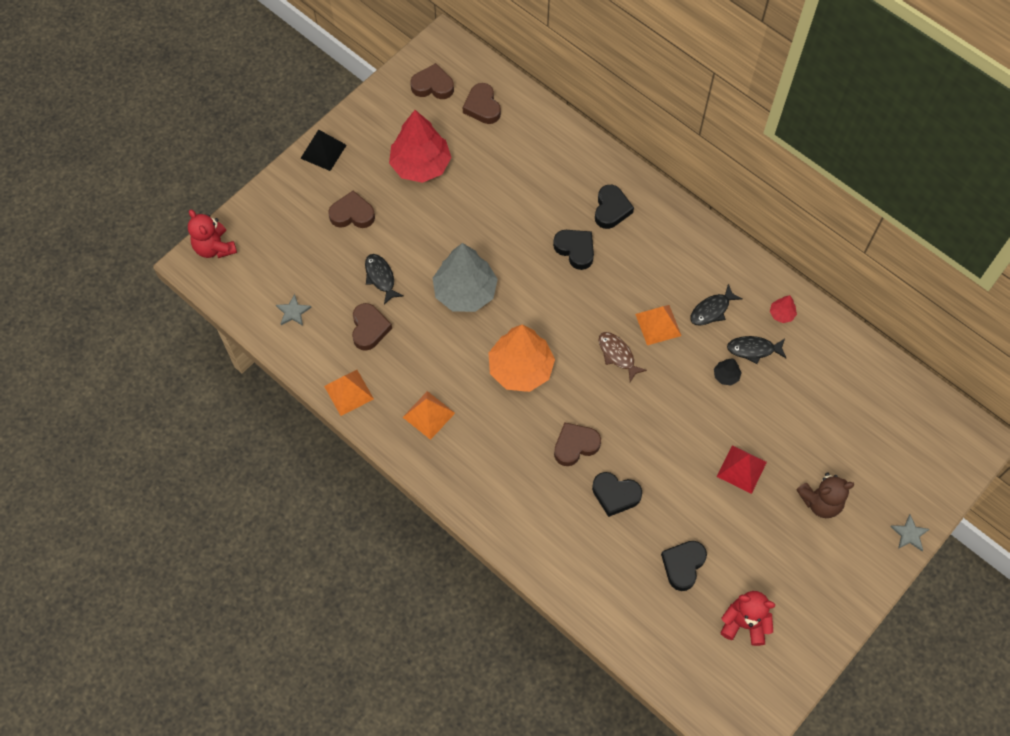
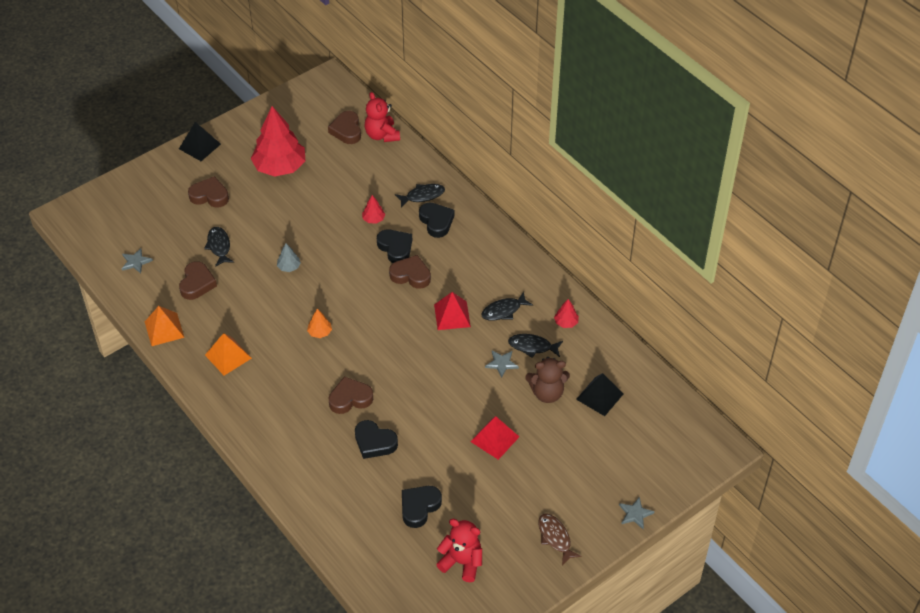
camera: 10 degrees right, 15 degrees down
(215, 247) = (85, 205): red teddy bear -> red teddy bear (382, 135)
(433, 86) = (308, 110): brown heart -> brown heart (411, 275)
(465, 292) = (289, 267): grey tree -> grey tree, size x0.42
(521, 368) = (320, 332): orange tree -> orange tree, size x0.42
(542, 216) = (373, 219): none -> red tree
(588, 179) = (422, 196): none -> black fish
(611, 209) = (436, 222): black heart -> black heart turned 45 degrees counterclockwise
(617, 355) = (409, 334): brown fish -> brown fish (555, 537)
(658, 324) = (452, 315): orange pyramid -> red pyramid
(726, 376) = (501, 363): black tree -> grey star
(820, 502) = (559, 475): brown teddy bear -> brown teddy bear (547, 393)
(839, 399) = (599, 396): none -> black pyramid

